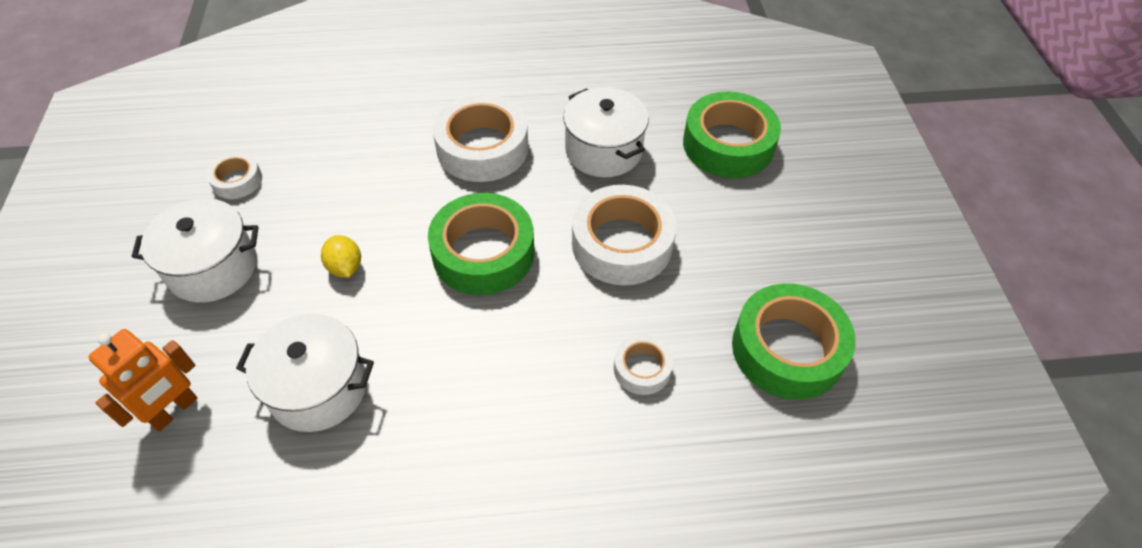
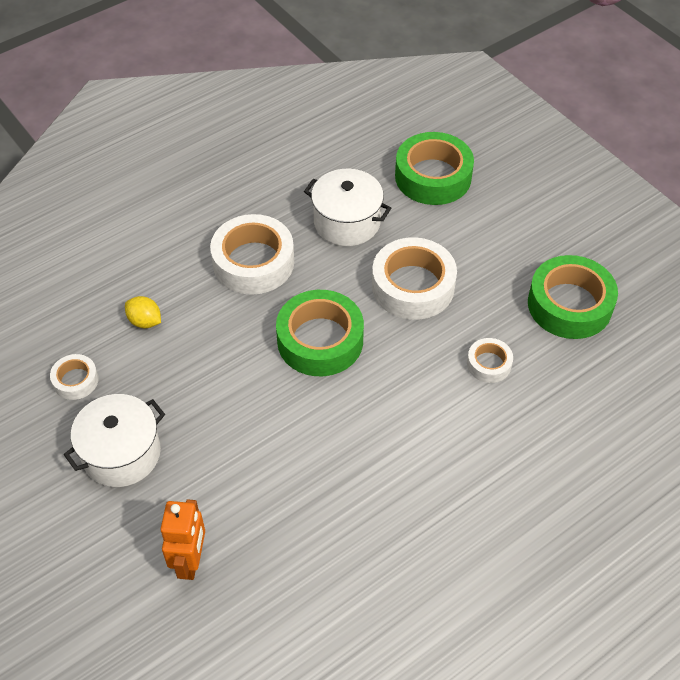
camera: 30 degrees left, 0 degrees up
(318, 388) = (282, 491): white pot -> none
(345, 267) = (226, 401): yellow lemon -> yellow lemon (145, 321)

